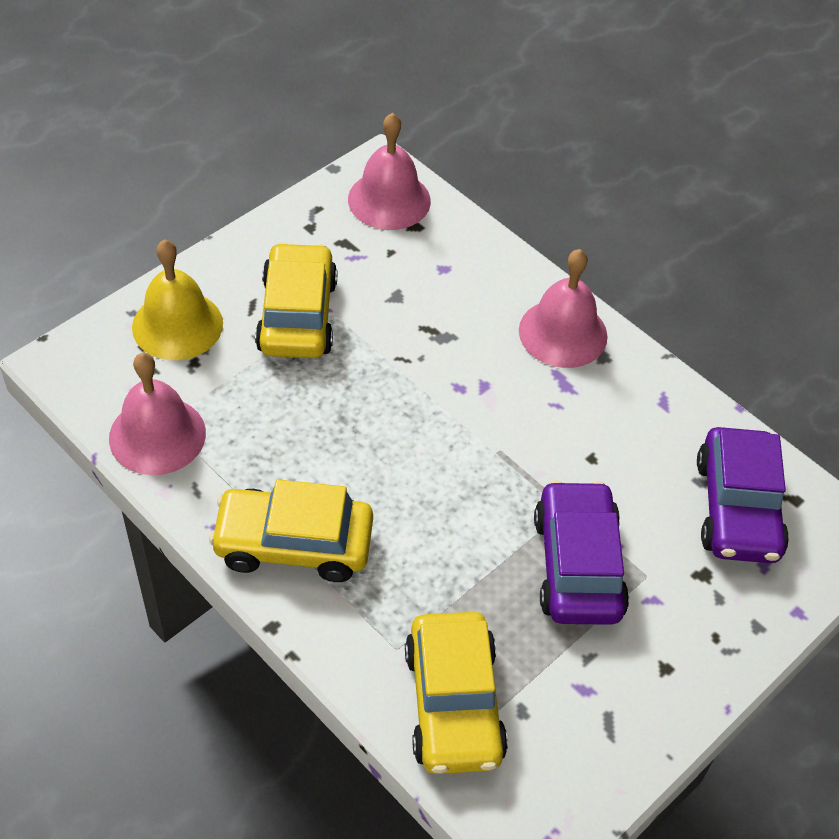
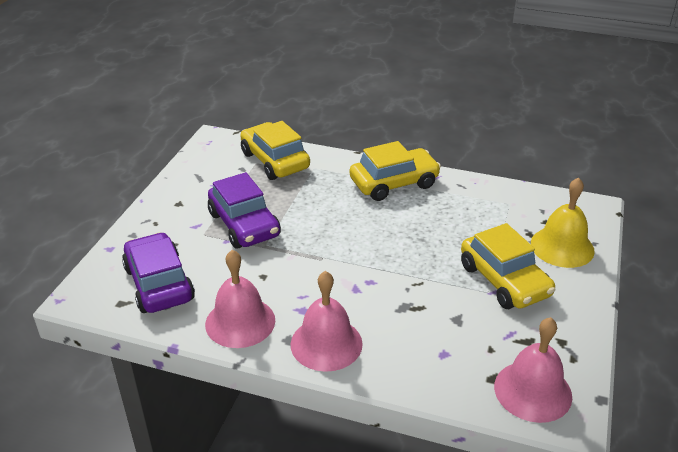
camera: 155 degrees right, 15 degrees down
(157, 435) = (505, 197): pink bell -> pink bell (240, 322)

